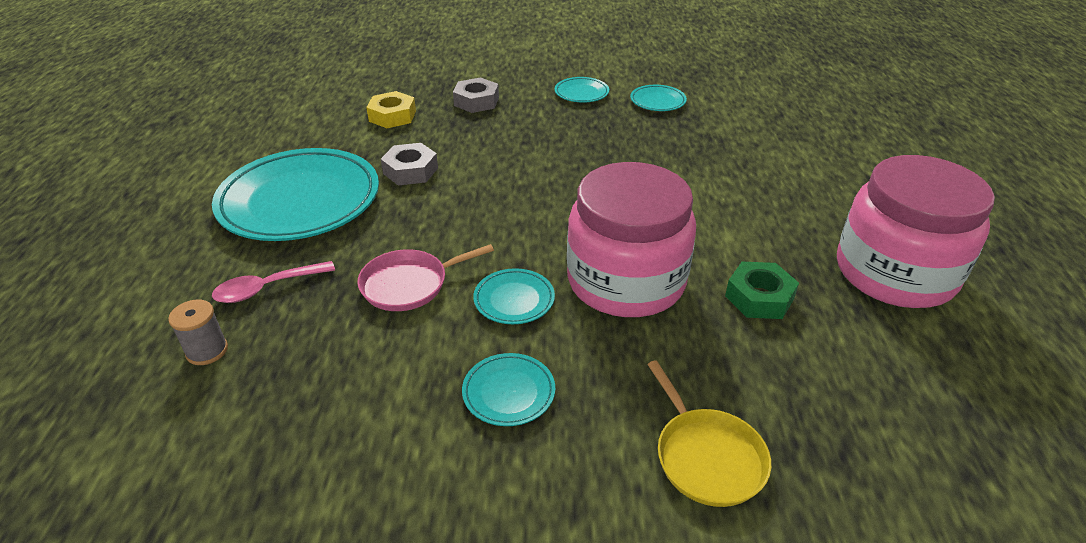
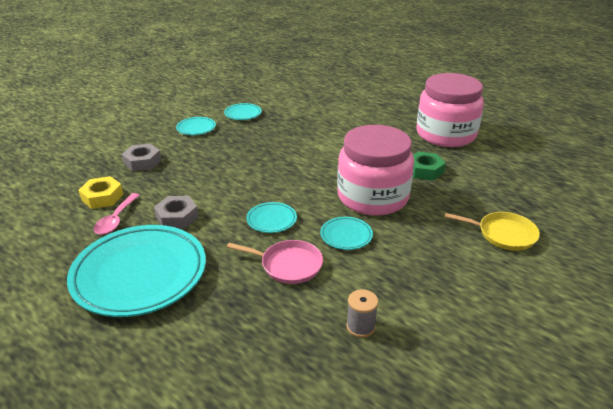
camera: 50 degrees left, 5 degrees down
(207, 351) = (249, 376): grey spool -> grey spool (360, 326)
(267, 288) = (217, 325): pink spoon -> pink spoon (116, 220)
(409, 284) = (288, 265): pink pan -> pink pan turned 90 degrees counterclockwise
(508, 393) = (412, 269): turquoise plate -> turquoise plate (271, 220)

